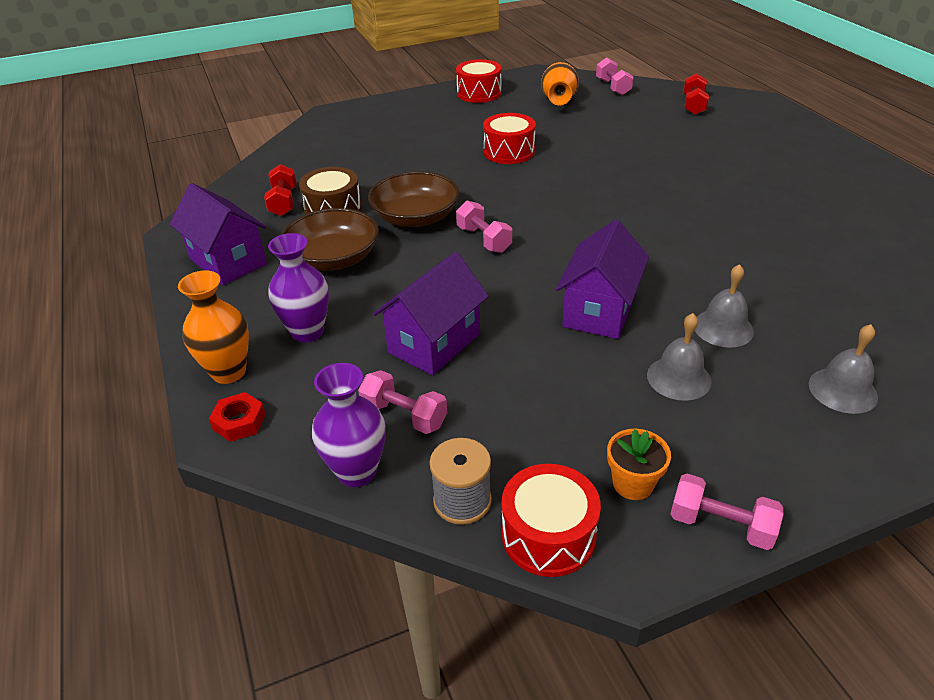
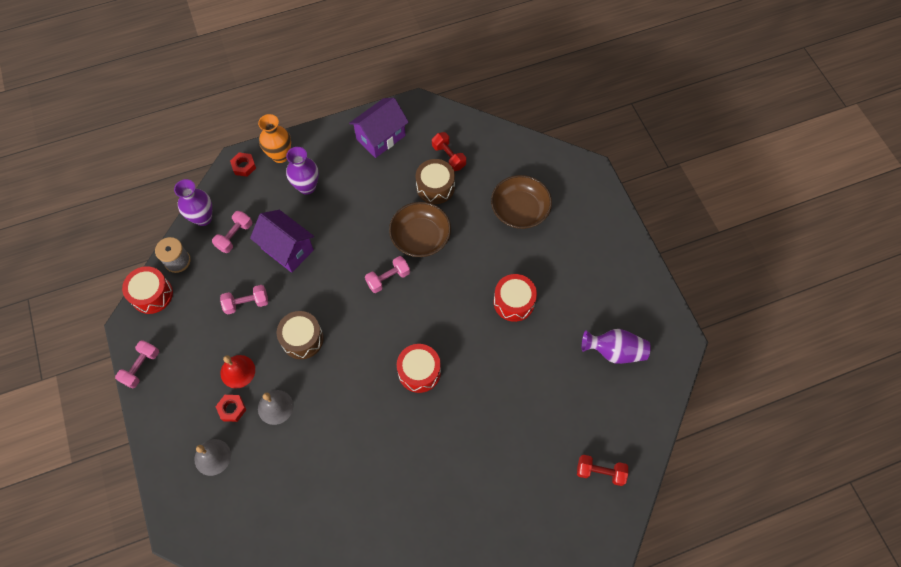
camera: 90 degrees right, 25 degrees up
(283, 202) = (448, 157): red dumbbell -> red dumbbell turned 60 degrees clockwise
(334, 258) = (377, 193): brown bowl -> brown bowl (520, 210)
(479, 93) = (630, 284): red drum -> red drum (419, 372)
(558, 100) = (614, 351): orange vase -> purple vase
(599, 311) = (302, 339): purple house -> brown drum
(613, 87) = (644, 404): pink dumbbell -> pink dumbbell (247, 303)
(633, 484) = (172, 334): orange flower pot -> none
(678, 378) = (237, 371): grey bell -> red bell
(748, 377) = (232, 409): none -> red nut

